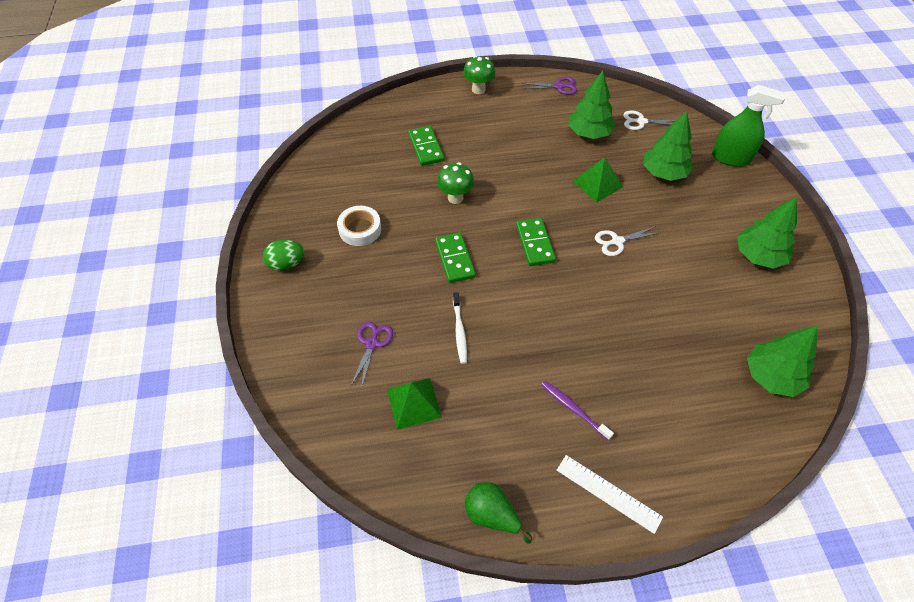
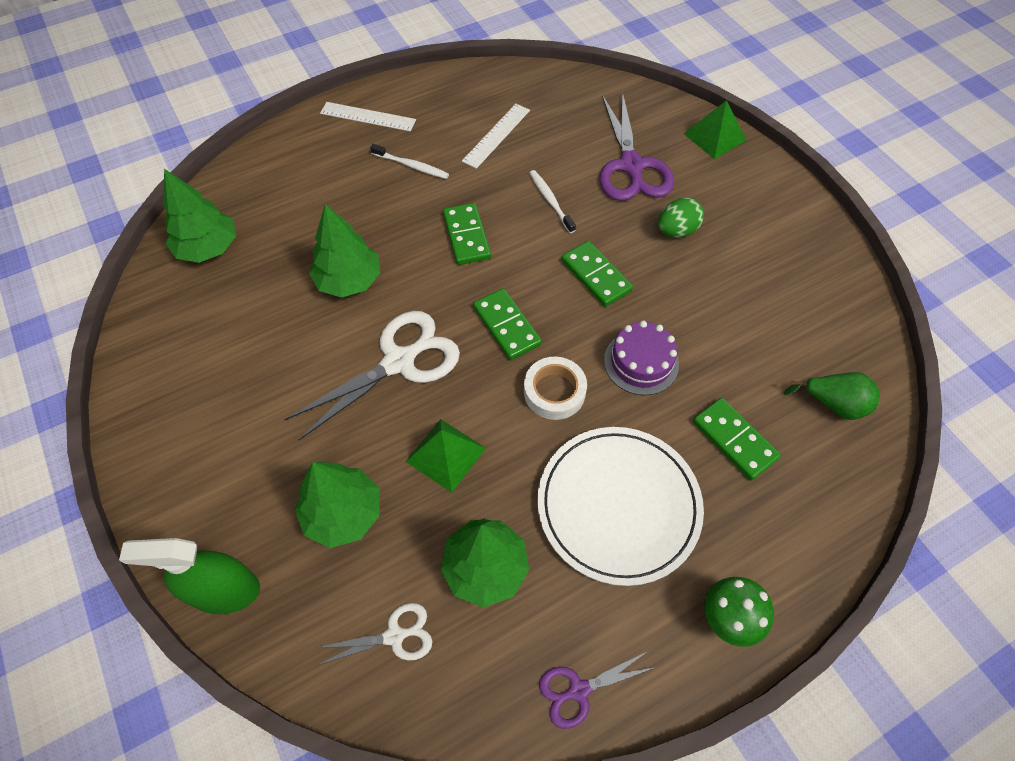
camera: 160 degrees right, 5 degrees up
(286, 264) = (779, 214): green egg -> green egg (676, 231)
(360, 229) = (732, 279): white tape -> white tape (554, 392)
(372, 343) = (631, 166): purple scissors -> purple scissors, size x1.90
(414, 403) = (562, 132): green pyramid -> green pyramid (714, 136)
(455, 198) = (641, 362): green mushroom -> purple cake
(479, 420) = (496, 135): none -> white ruler
(492, 515) = (459, 81): green pear -> green pear (833, 404)
(507, 138) = (618, 505): none -> white plate
(542, 320) = (466, 236): none -> green domino
(573, 409) = (411, 166): purple toothbrush -> white toothbrush
(617, 241) = (399, 361): white scissors -> white scissors, size x1.90
(758, 256) = (202, 398): green tree -> green tree (349, 280)

